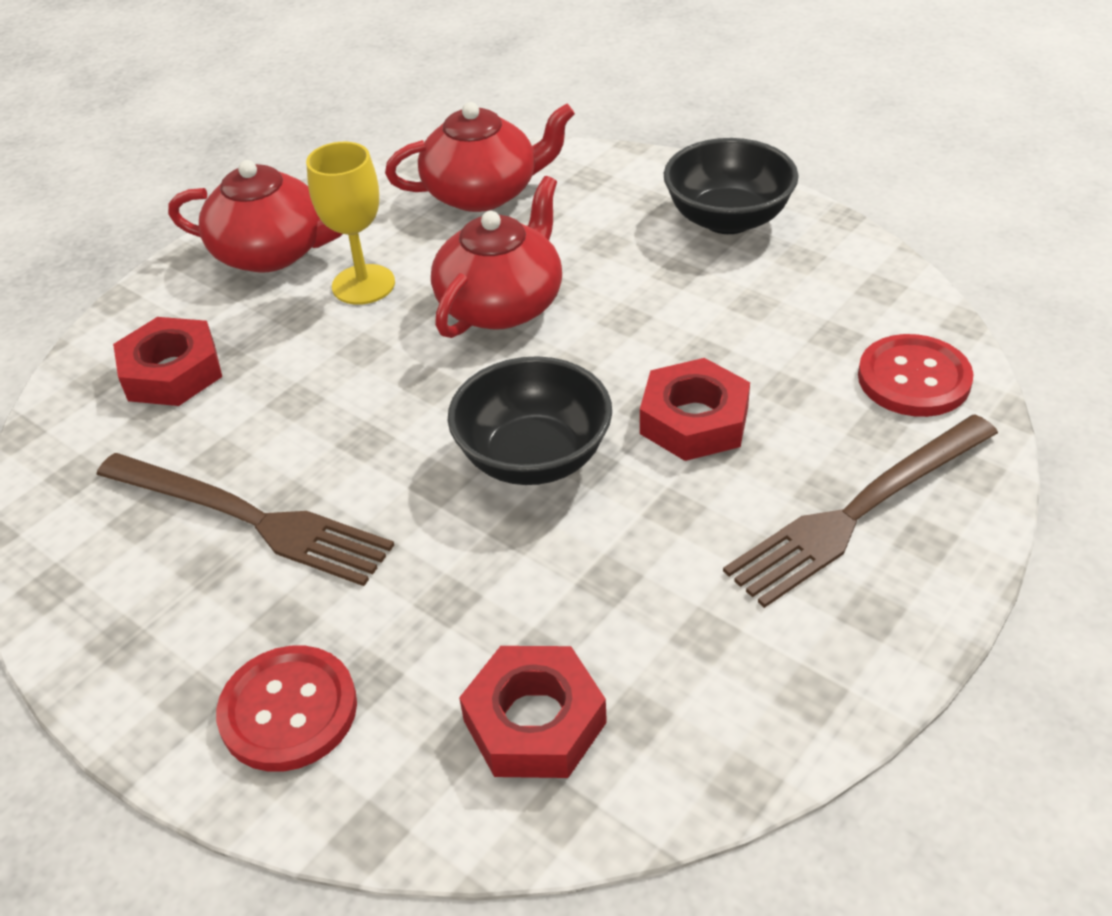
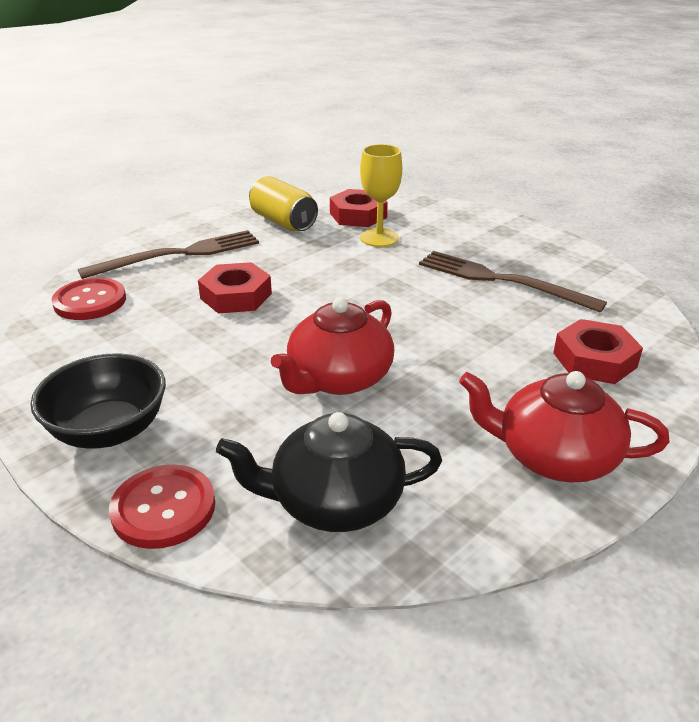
camera: 175 degrees left, 10 degrees down
(288, 710) = (460, 225): red button -> red button (163, 508)
(363, 285) = (456, 410): yellow goblet -> yellow goblet (379, 238)
(483, 193) = (334, 502): red teapot -> black teapot
(534, 457) = (337, 289): black bowl -> none
(704, 662) = (283, 222): none -> yellow can

